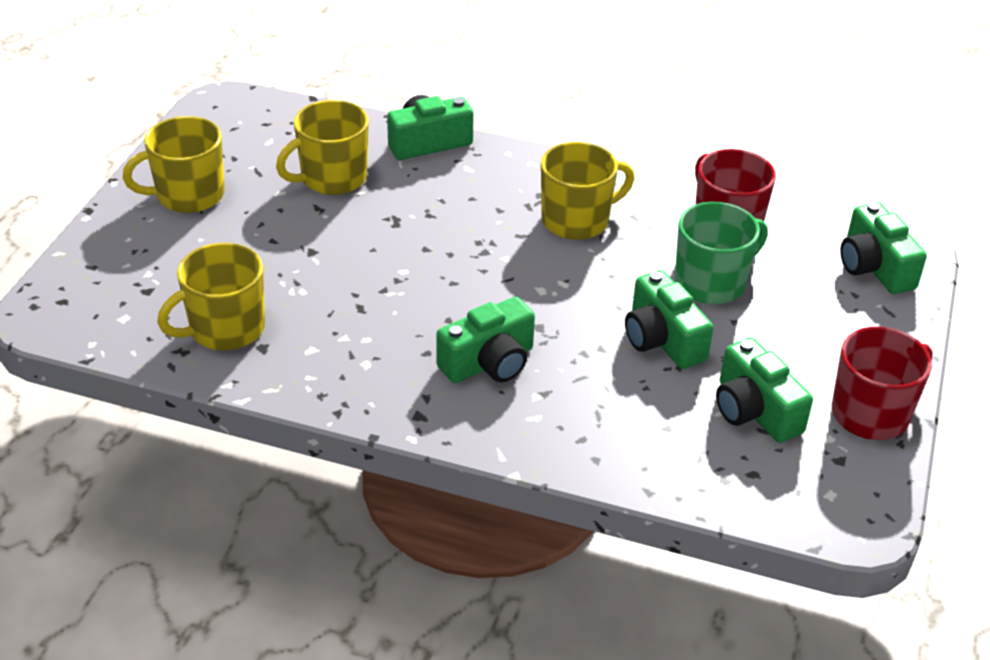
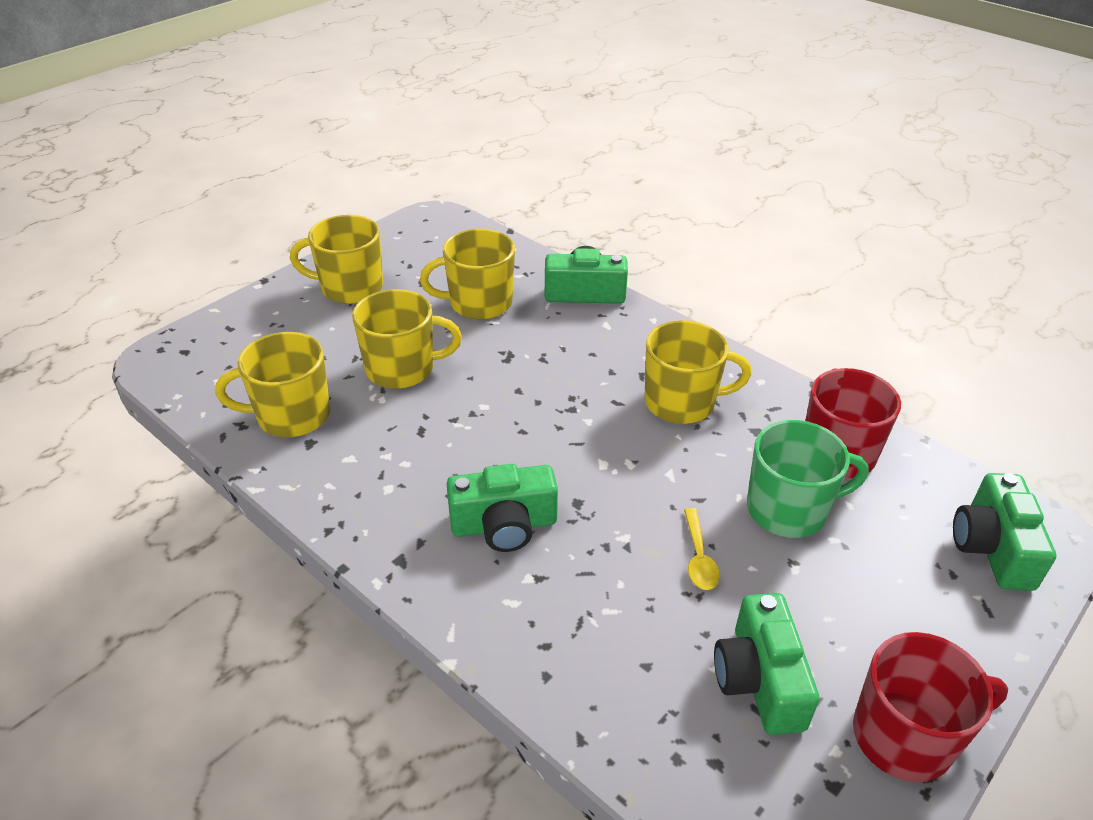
camera: 25 degrees right, 0 degrees up
(301, 259) = (402, 369): none -> yellow mug
(662, 339) = (699, 558): green camera -> yellow spoon

